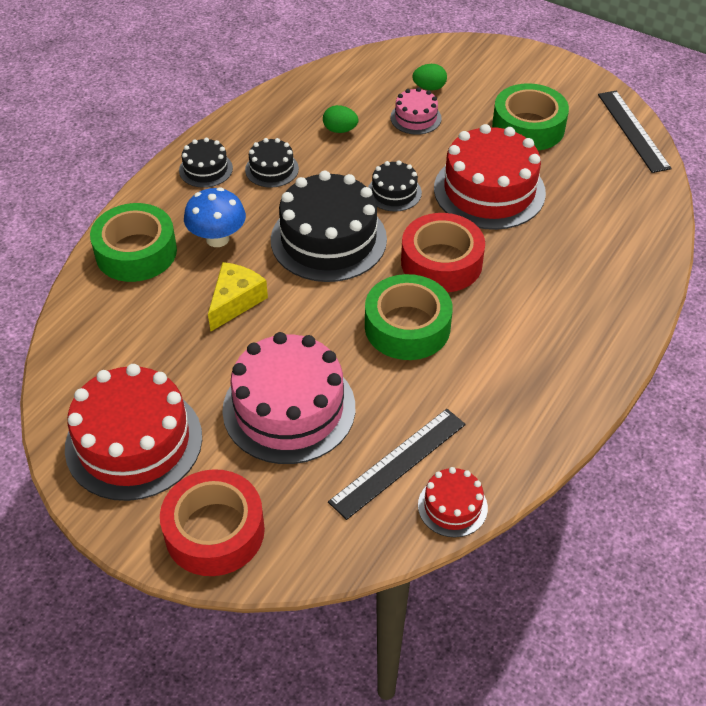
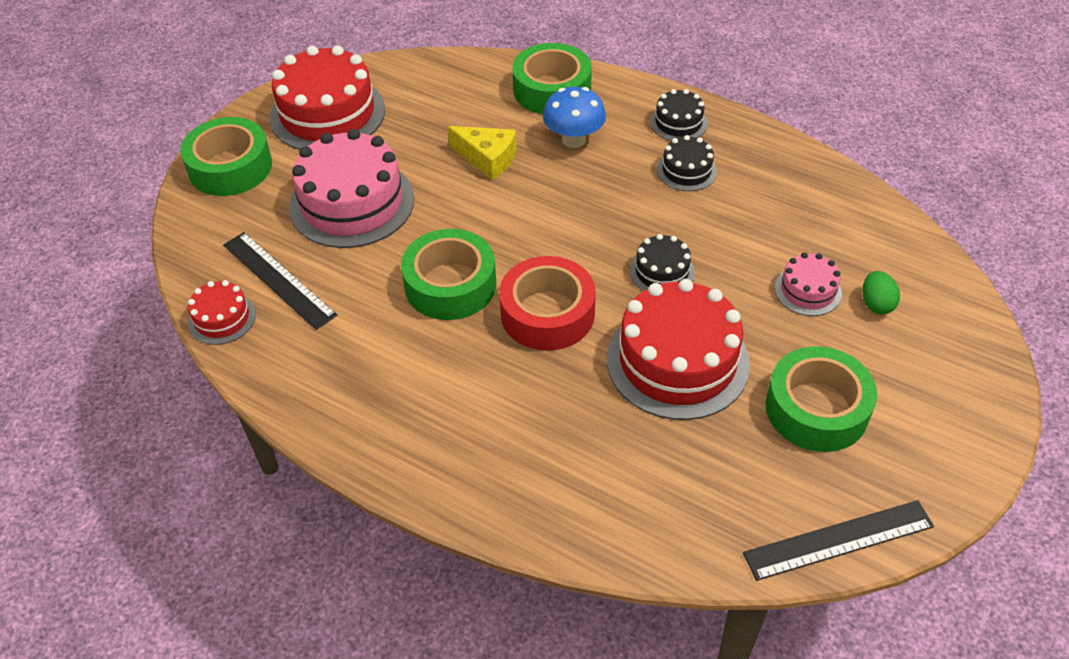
camera: 90 degrees right, 0 degrees up
(214, 531) = (230, 167): red tape -> green tape
(328, 239) = (578, 220): black cake -> none
(340, 130) = (767, 222): green egg -> none

